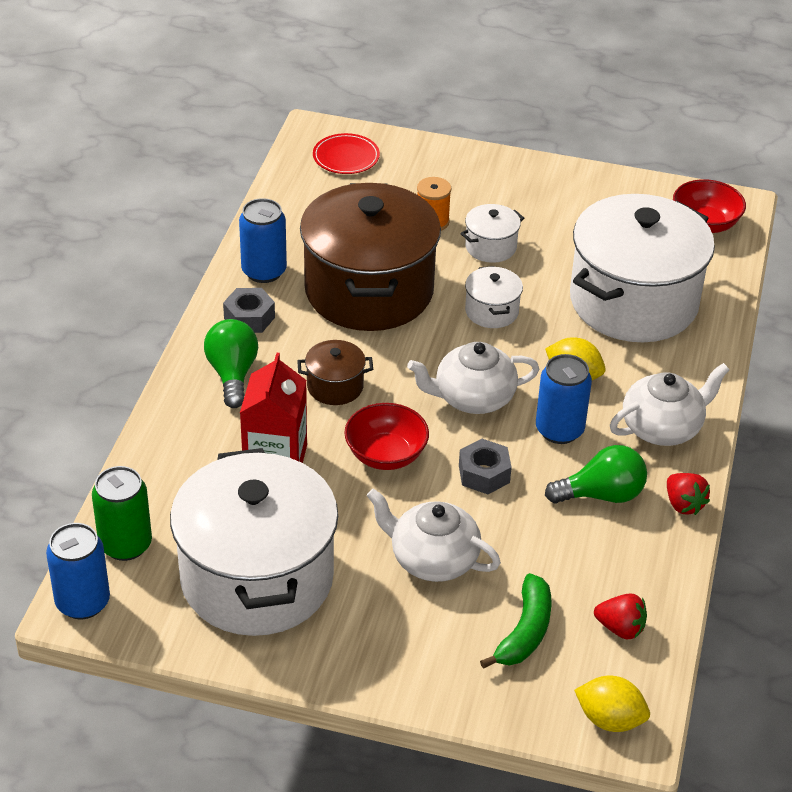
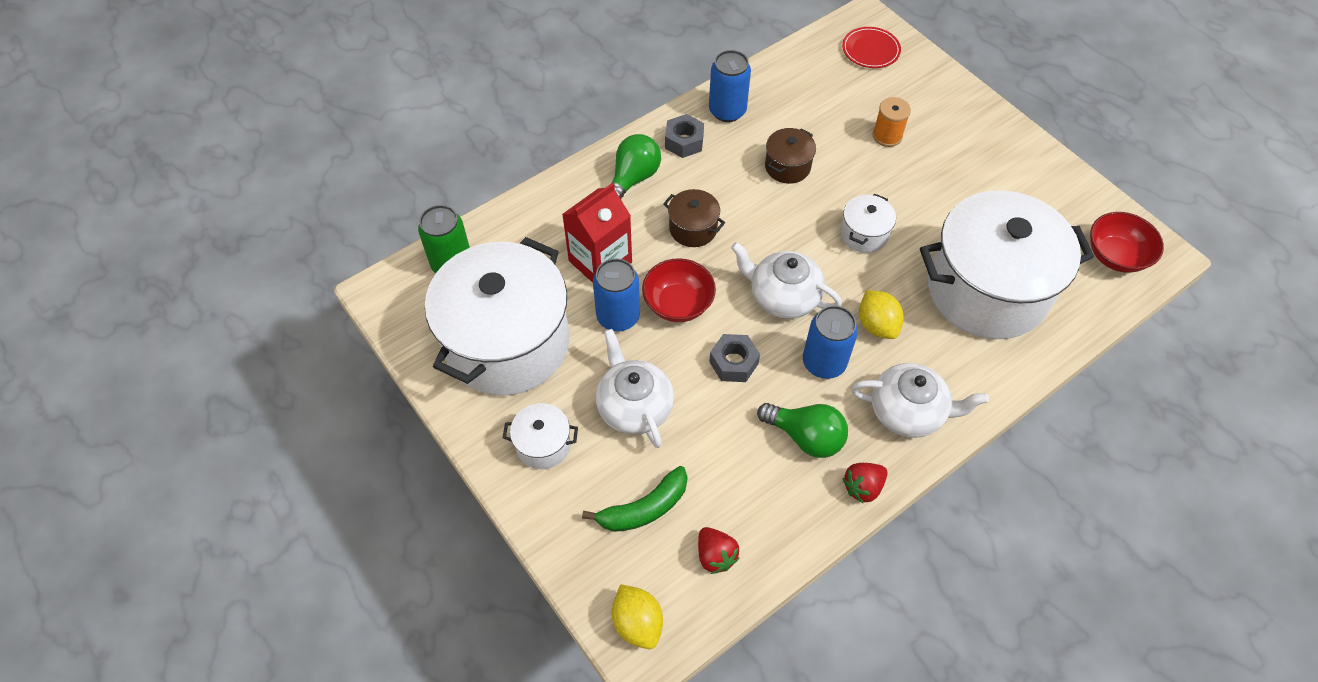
camera: 40 degrees right, 15 degrees up
(83, 602) = (390, 289): blue can -> blue can (618, 317)
(369, 291) = (787, 166): brown pot -> brown pot, size x0.41
(490, 247) = (913, 180): white pot -> white pot (543, 445)
(683, 504) = (863, 487): red strawberry -> red strawberry turned 45 degrees clockwise

